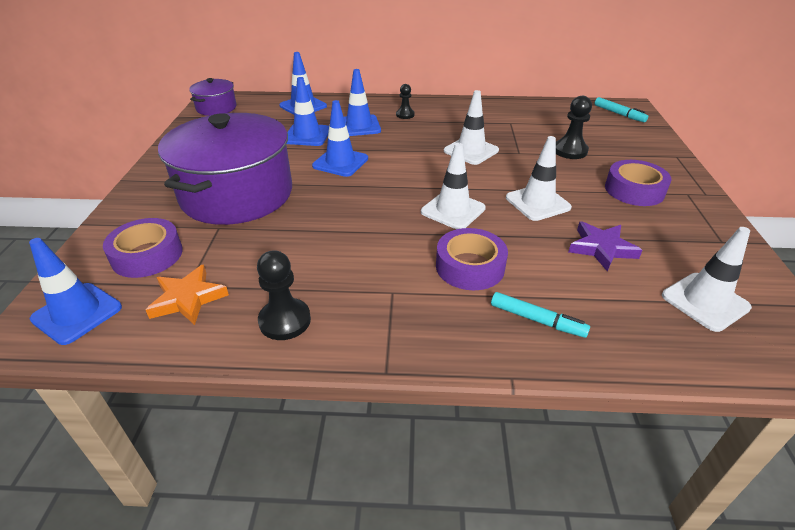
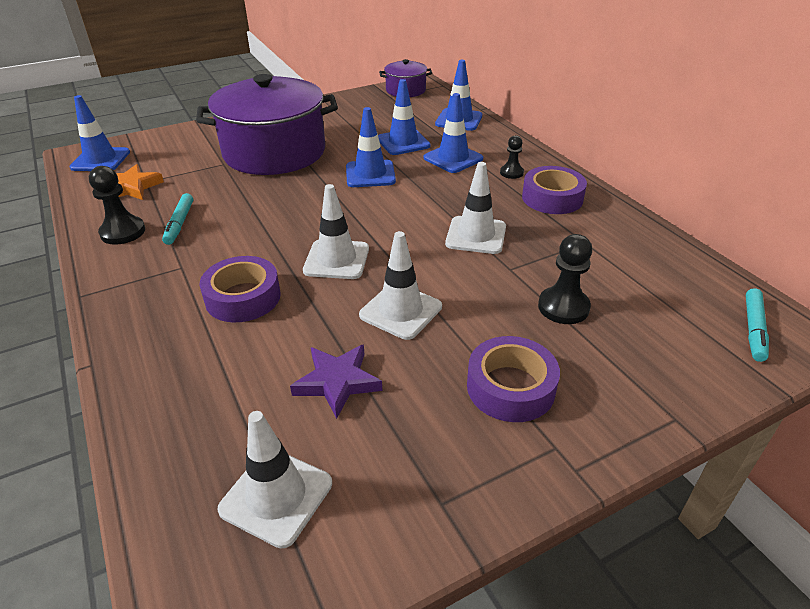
camera: 60 degrees right, 0 degrees up
(147, 255) = (172, 154): purple tape -> purple tape (552, 198)
(537, 320) = (178, 361): turquoise marker -> turquoise marker (180, 224)

